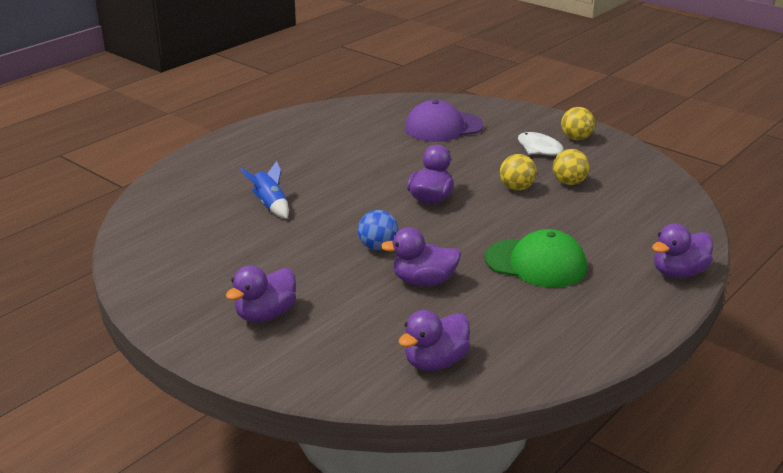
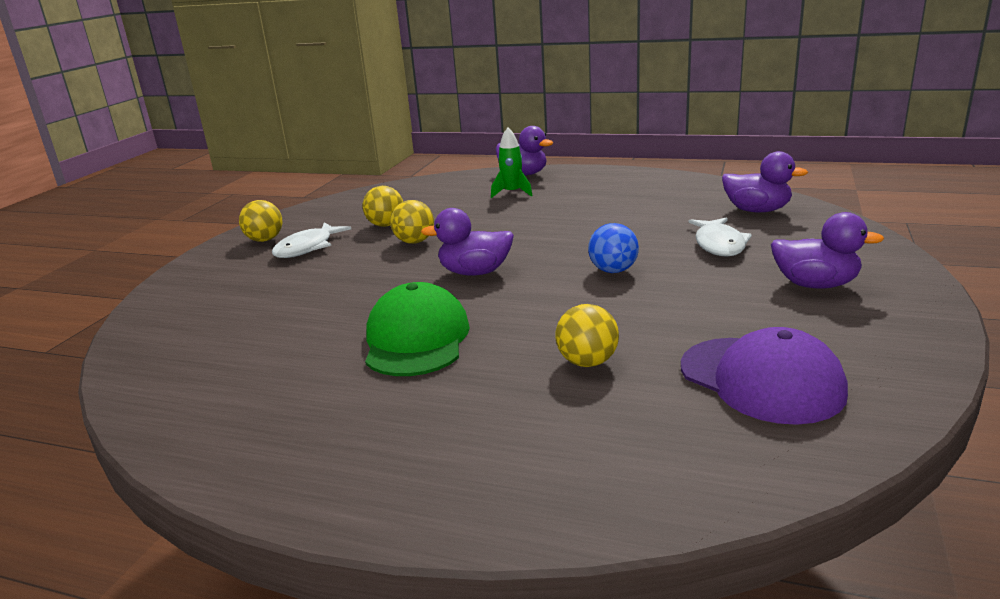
camera: 110 degrees left, 5 degrees down
(270, 205) = (587, 362): blue rocket -> yellow ball
(377, 307) = (719, 245): none -> white fish
(423, 281) = (649, 238): purple duck -> none
(443, 127) = (245, 313): purple cap -> purple cap (761, 380)
(536, 263) = (562, 210): green cap -> green cap (416, 339)
(612, 252) = (512, 193): none -> green rocket

